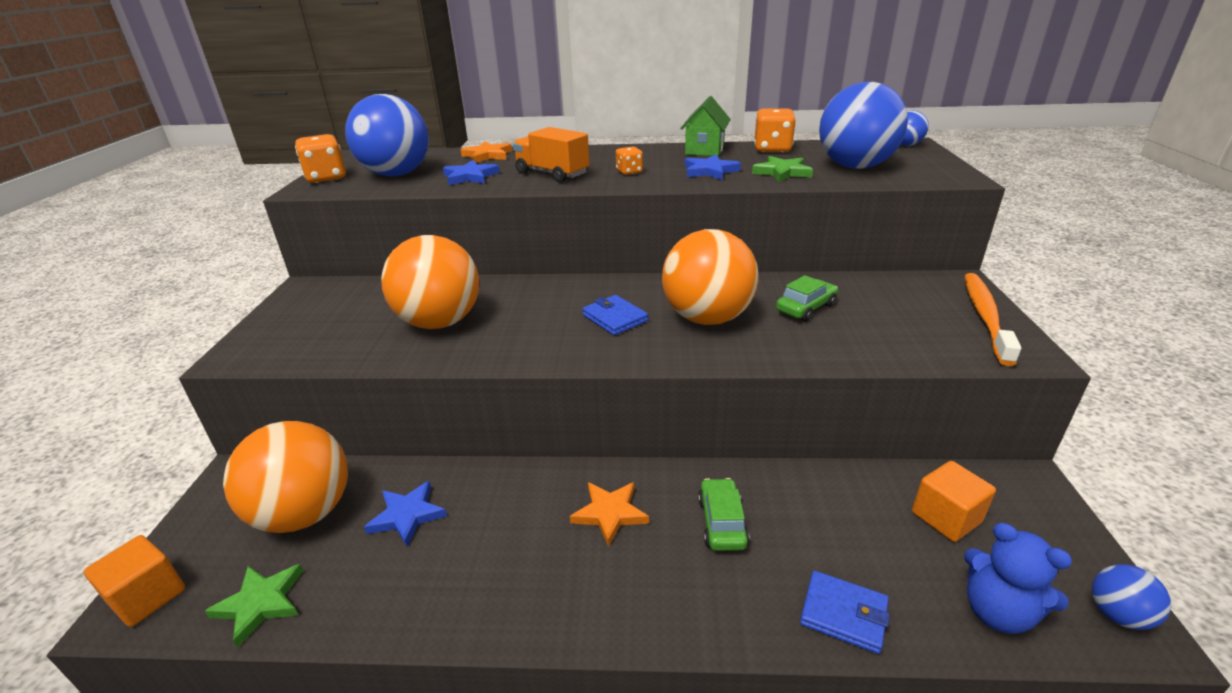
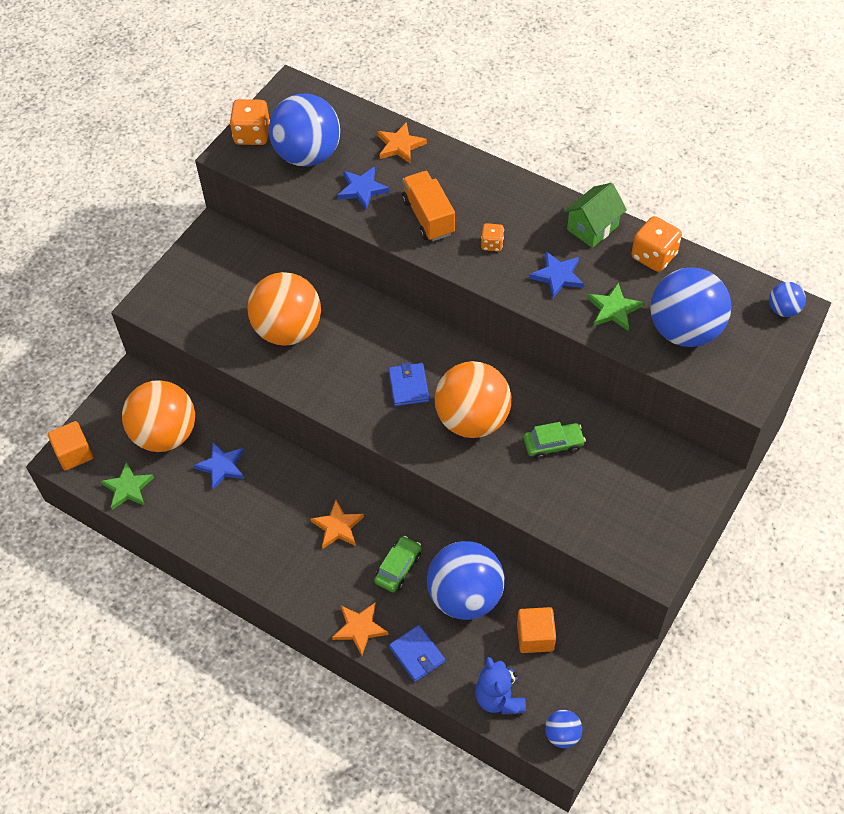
camera: 30 degrees right, 25 degrees up
(739, 621) = (360, 628): none -> orange star
(826, 514) = (465, 596): none -> blue ball
(985, 317) = (673, 521): orange toothbrush -> none

